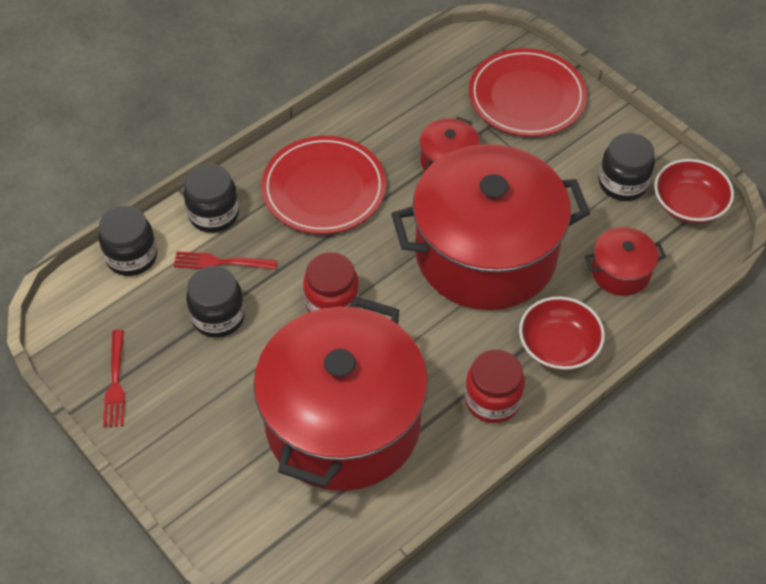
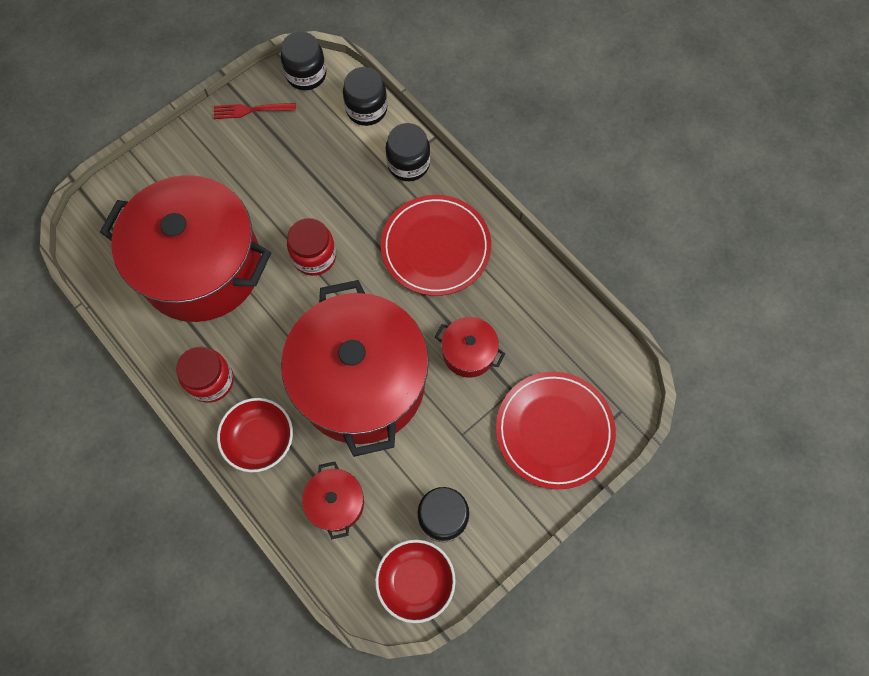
camera: 90 degrees right, 15 degrees up
(218, 317) = (305, 174): black jar -> black jar (306, 75)
(221, 262) = (359, 172): red fork -> none

